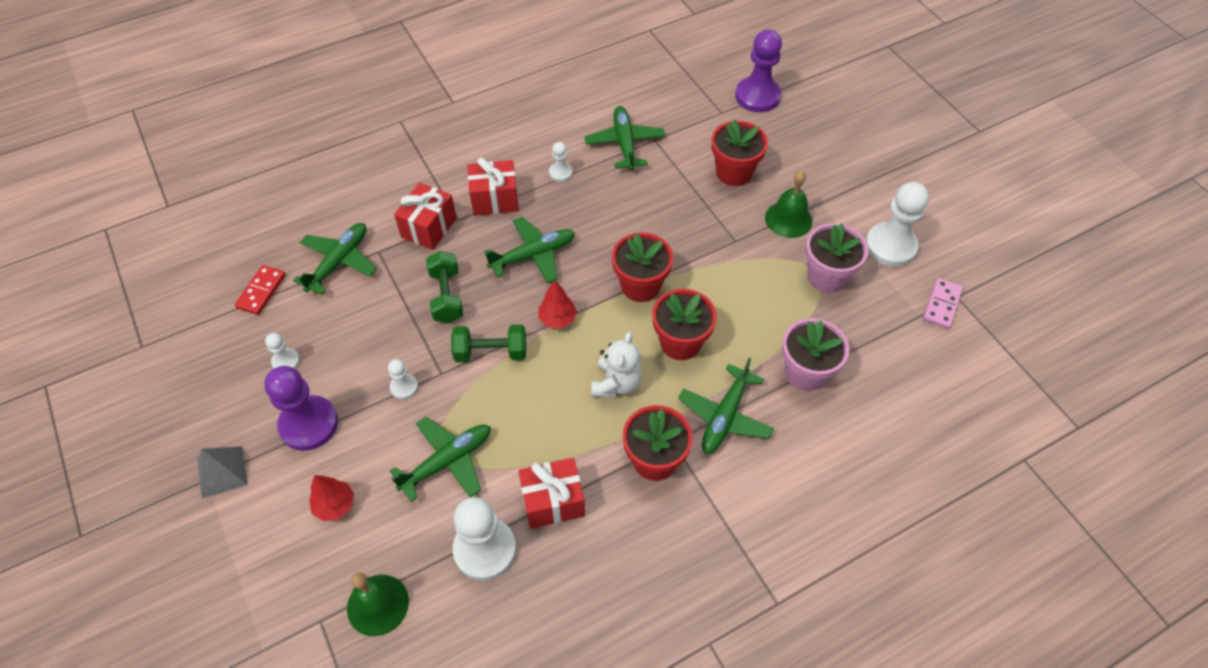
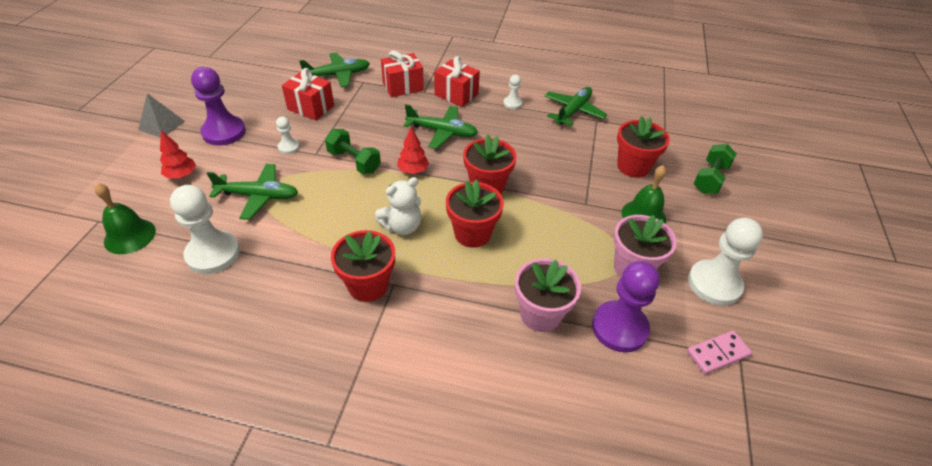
camera: 40 degrees right, 10 degrees down
(261, 291) = (286, 66): red domino -> none
(286, 361) = (254, 100): white pawn -> none
(446, 296) = (368, 121): green dumbbell -> green dumbbell (710, 179)
(553, 501) = (281, 259): red gift -> red gift (311, 107)
(724, 416) = (446, 296): green plane -> none
(757, 96) = (704, 136): purple pawn -> purple pawn (619, 328)

